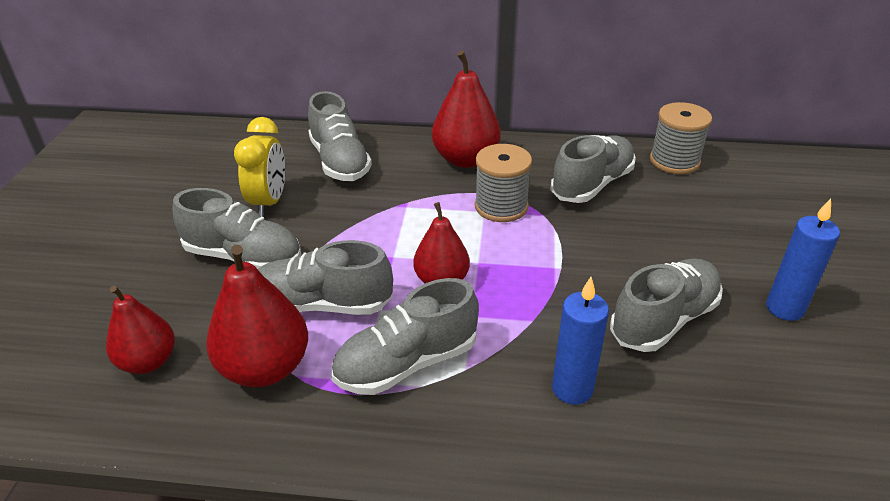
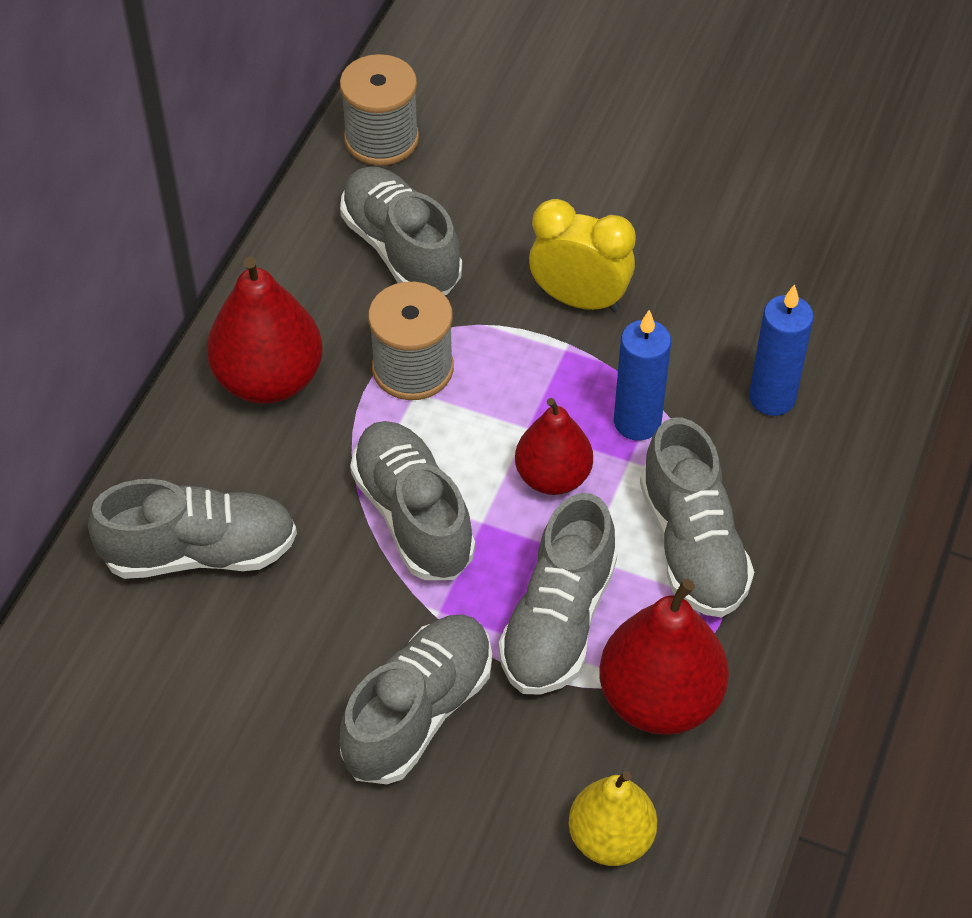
camera: 75 degrees left, 15 degrees up
(148, 361) = (610, 838): red pear -> yellow pear
(269, 202) = (283, 667): yellow clock -> yellow clock (579, 299)
(664, 320) = (691, 278): grey shoe -> grey shoe (413, 516)
(784, 308) = (704, 166): blue candle -> blue candle (637, 422)

